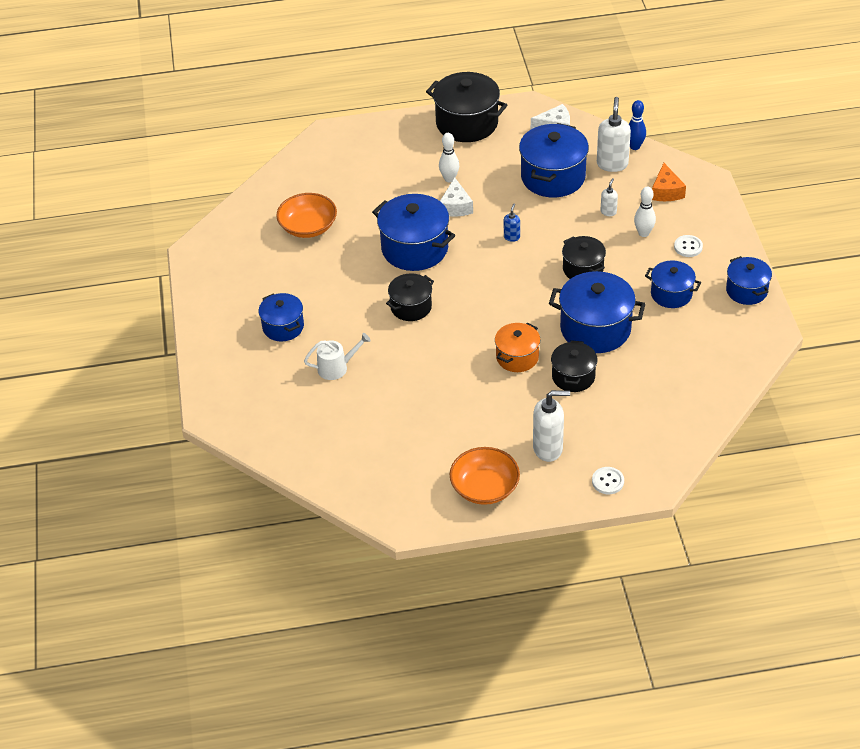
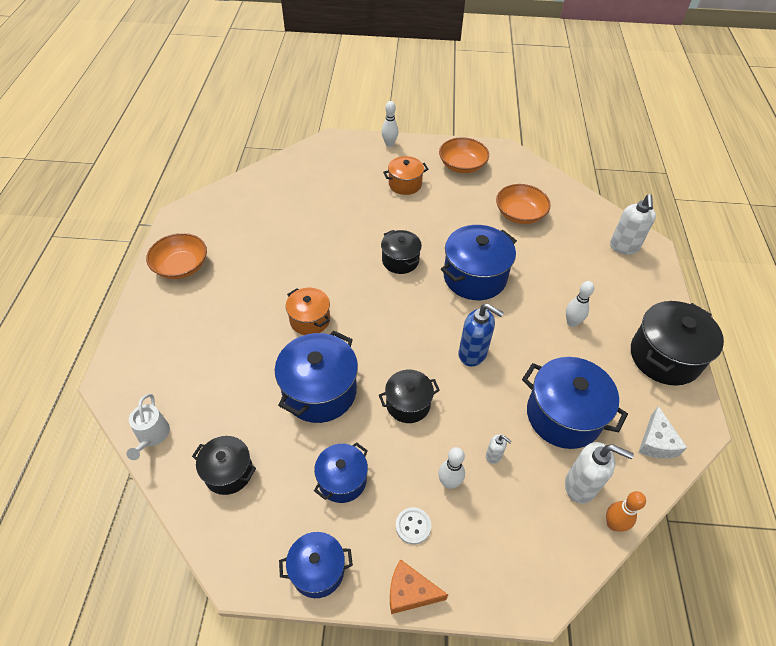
camera: 100 degrees right, 5 degrees up
(206, 356) = (389, 144): none -> white bowling pin
(234, 283) = (462, 165): none -> orange bowl
(283, 327) = (405, 184): blue pot -> orange pot
(336, 368) = (349, 205): white watering can -> white watering can (152, 436)
(455, 206) = (528, 319): white cheese -> none
(512, 237) = (473, 354): blue soap dispenser -> blue soap dispenser, size x1.97
(548, 448) = (195, 316): white soap dispenser -> white soap dispenser (624, 247)
(573, 376) = (266, 356): black pot -> black pot (228, 472)
(608, 481) = (135, 348): white button -> none
(635, 146) = (613, 524): blue bowling pin -> orange bowling pin
(666, 191) = (520, 534): orange cheese -> orange cheese (410, 592)

